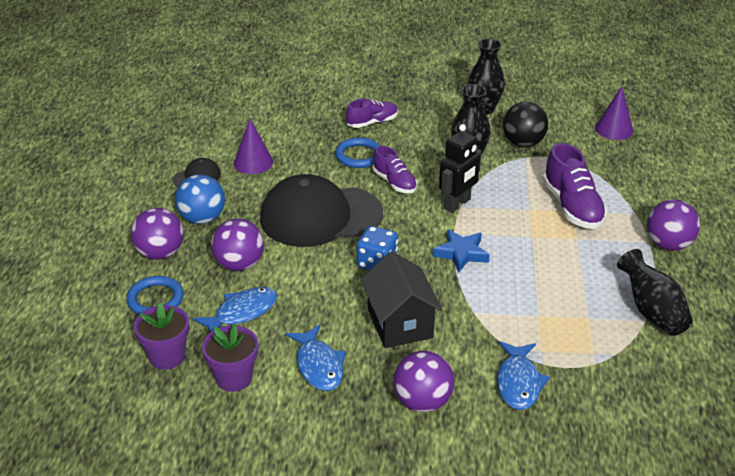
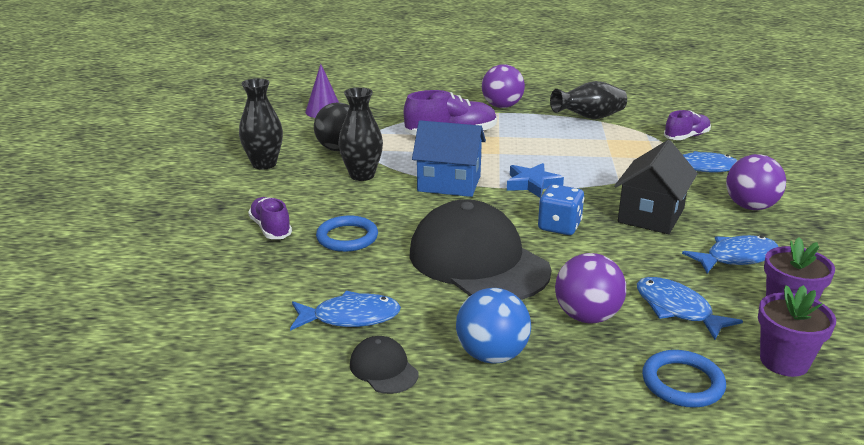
camera: 90 degrees left, 10 degrees down
(160, 253) = (581, 388): purple ball -> none
(253, 162) = (350, 317): purple cone -> blue fish
(320, 216) = (478, 261): black cap -> black cap turned 150 degrees clockwise
(394, 182) = (408, 216): purple shoe -> purple shoe (686, 137)
(400, 323) = (651, 215): black house -> black house turned 45 degrees counterclockwise
(457, 204) = (449, 183): black robot -> blue house

